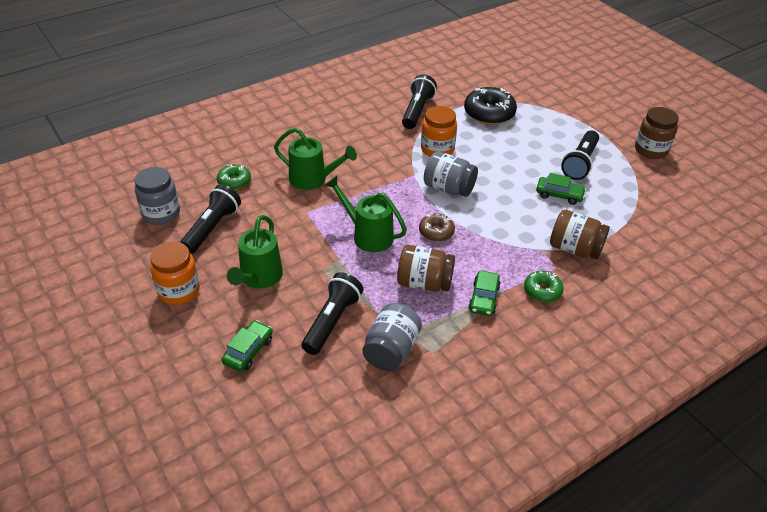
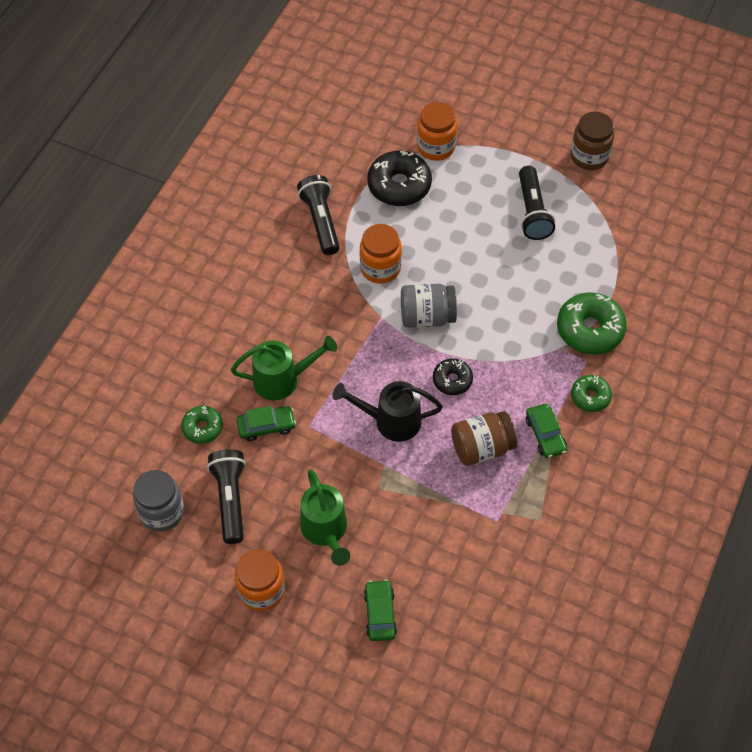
camera: 30 degrees left, 15 degrees up
(332, 321) = (430, 538): black flashlight -> none
(367, 235) = (390, 421): green watering can -> black watering can
(391, 350) = (503, 538): grey jar -> none
(436, 232) = (452, 380): brown donut -> black donut
(533, 104) = (436, 147): none -> orange jar
(559, 195) = (537, 267): green car -> green car (266, 426)
(575, 248) = (590, 329): brown jar -> green donut

